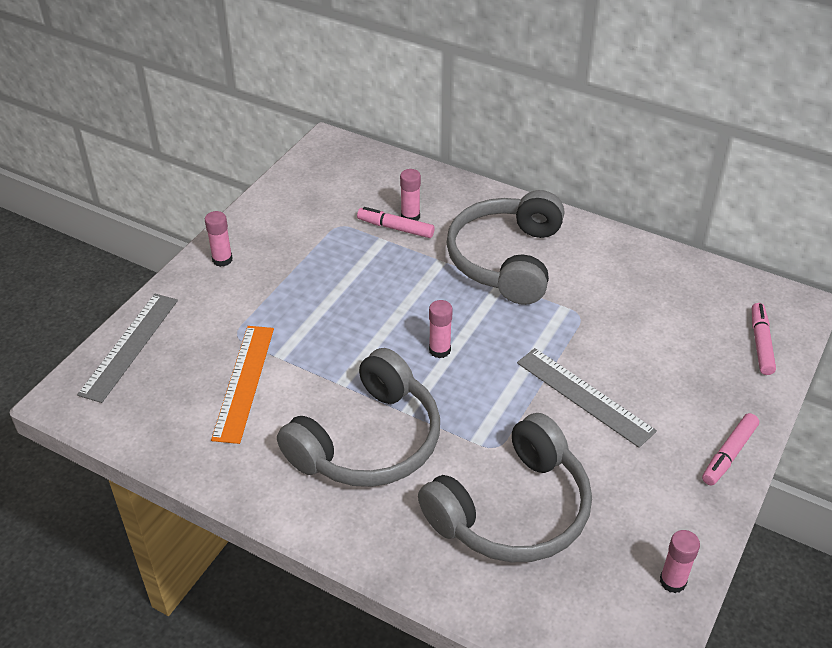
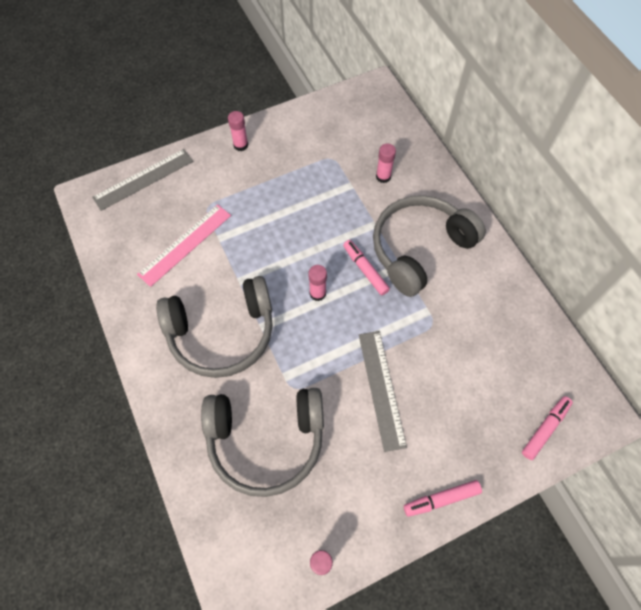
camera: 35 degrees right, 20 degrees up
(243, 382) = (185, 244): orange ruler -> pink ruler
(395, 228) = (366, 180): pink marker -> pink marker (365, 270)

